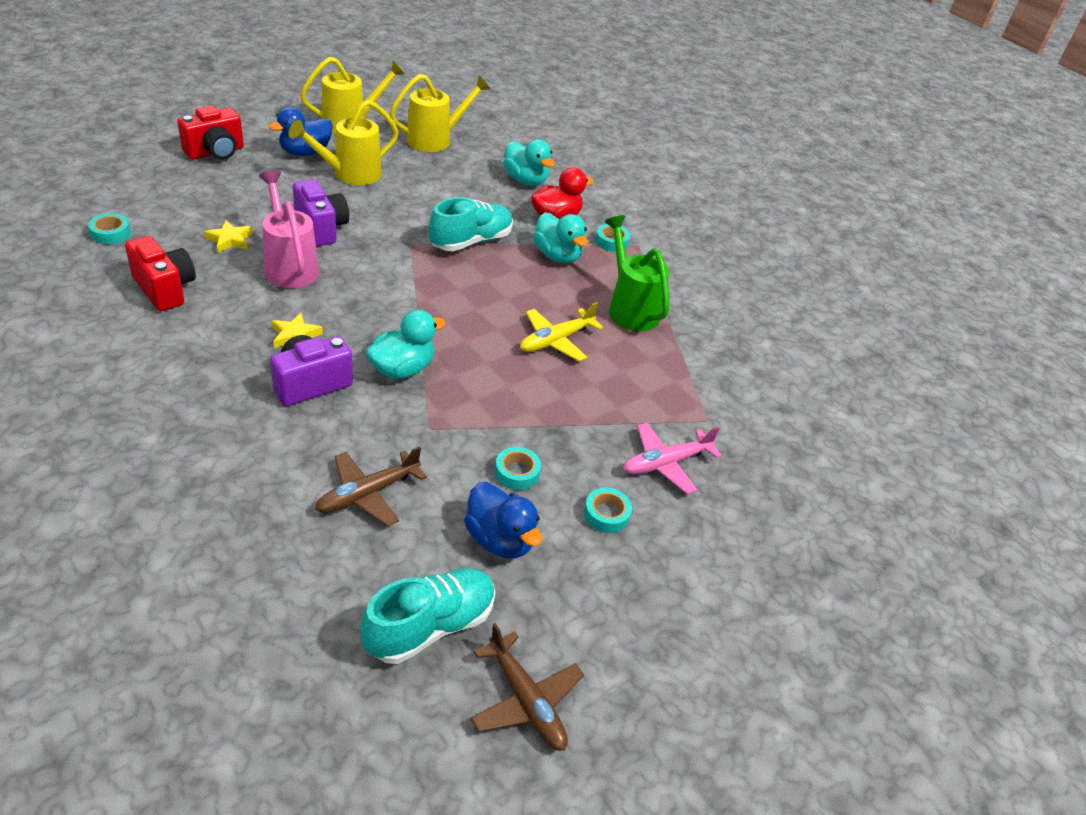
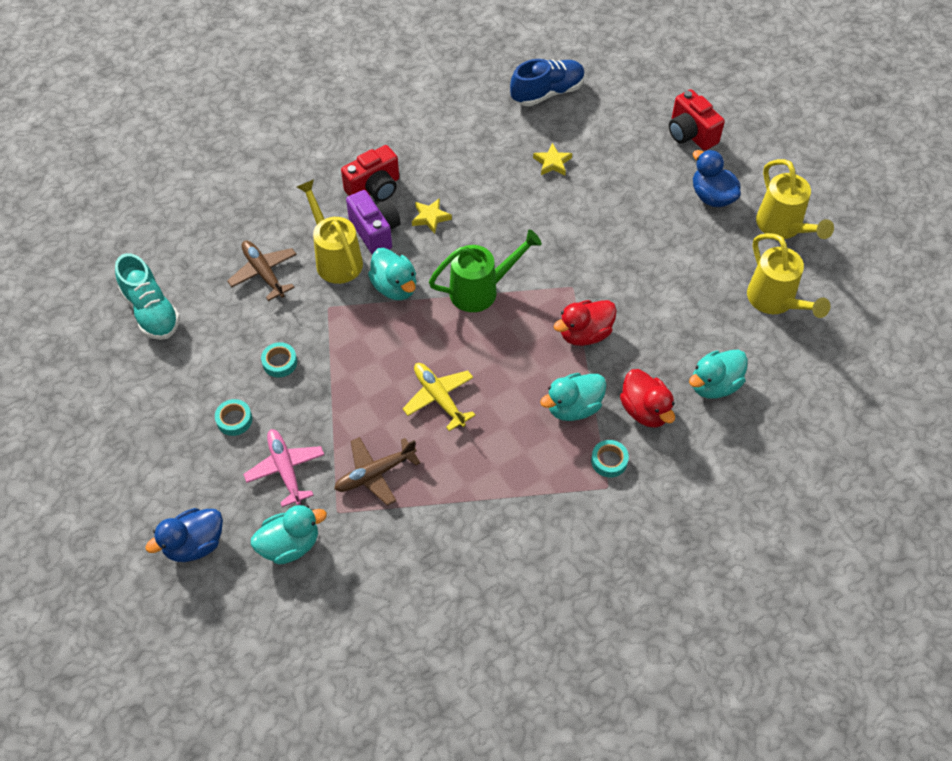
camera: 100 degrees right, 15 degrees up
(111, 233) = (547, 92): turquoise tape -> blue shoe
(165, 289) = (480, 135): red camera -> red camera (374, 188)
(289, 266) = (521, 204): pink watering can -> none
(321, 228) = (582, 220): purple camera -> none
(350, 174) = (681, 234): yellow watering can -> yellow watering can (336, 259)
(471, 241) = (585, 334): turquoise shoe -> red duck
(500, 539) = (217, 350): blue duck -> blue duck (194, 544)
(525, 700) = (91, 361): brown plane -> brown plane (375, 473)
(630, 309) = (493, 466): green watering can -> green watering can (480, 290)
(755, 457) = (290, 545): none -> turquoise duck

